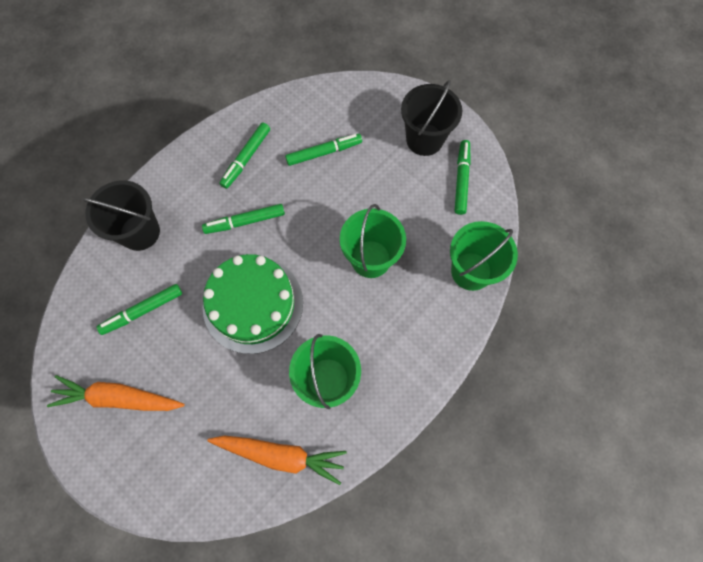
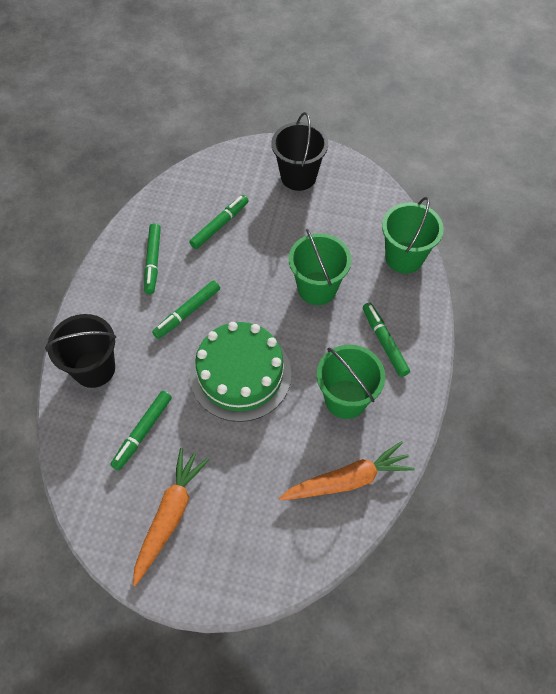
camera: 30 degrees left, 10 degrees down
(118, 398) = (170, 516): orange carrot -> orange carrot turned 135 degrees clockwise
(461, 180) = (349, 193): green marker -> green marker (384, 342)

